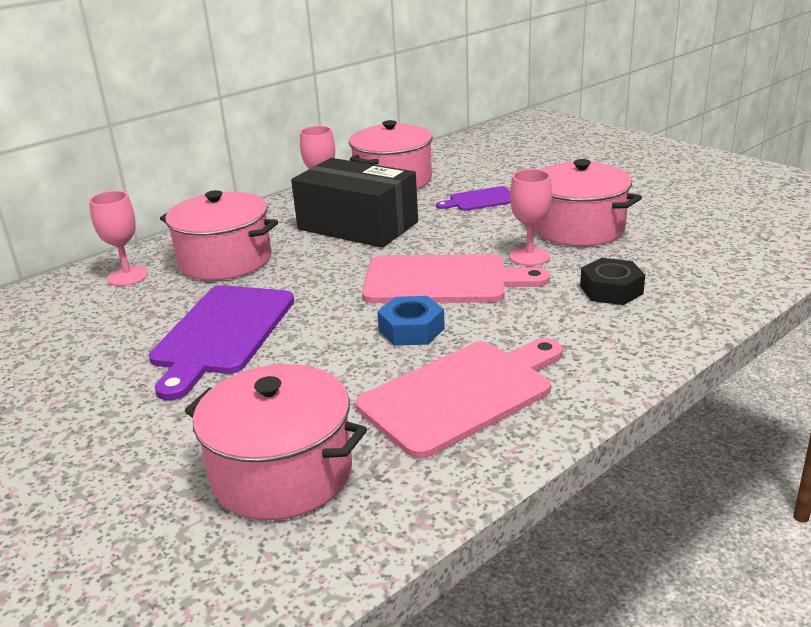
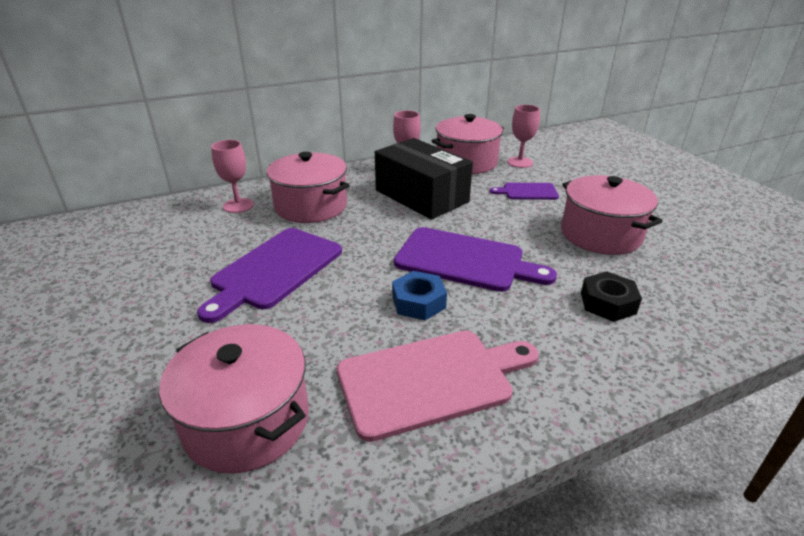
camera: 15 degrees right, 5 degrees up
(443, 281) = (465, 260): pink cutting board -> purple cutting board
(529, 257) = (547, 253): pink goblet -> pink goblet (520, 162)

